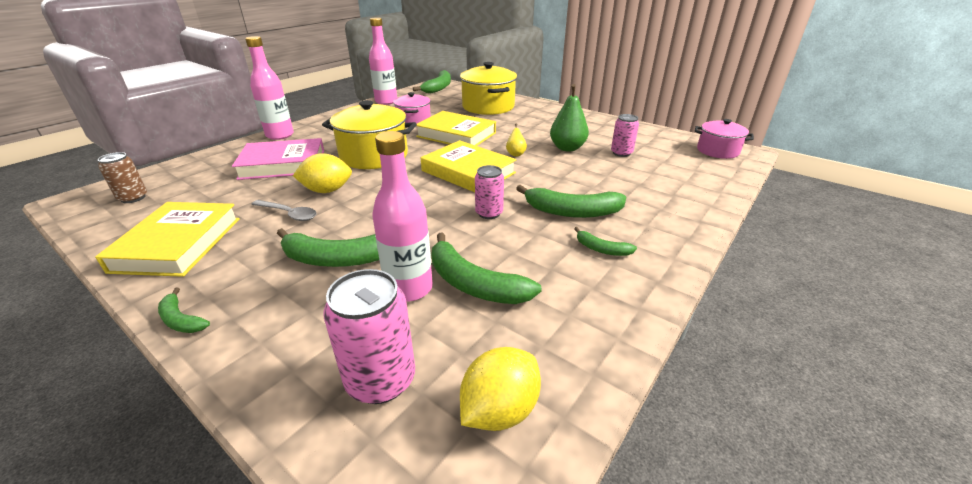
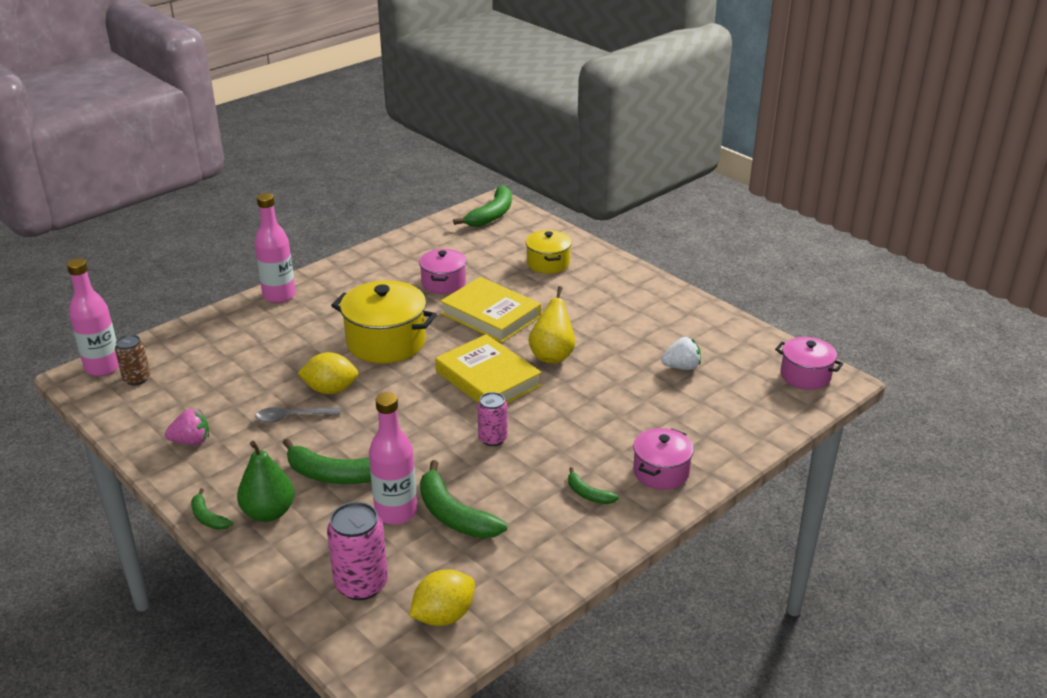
camera: 10 degrees right, 0 degrees up
(178, 244) = (191, 441): yellow book -> pink strawberry
(283, 164) = (284, 345): pink book -> none
(289, 214) = (292, 417): grey spoon -> grey spoon turned 135 degrees clockwise
(386, 101) = (415, 240): pink bottle -> pink bottle (103, 367)
(488, 107) = (548, 263): yellow pot -> yellow pot, size x0.61
(515, 154) = (552, 356): yellow pear -> yellow pear, size x1.88
(567, 148) = (619, 352): green pear -> green pear (268, 512)
(572, 212) = (580, 446): green banana -> none
(621, 153) = (681, 367): pink can -> white strawberry
(656, 224) = (661, 472): none -> pink pot

